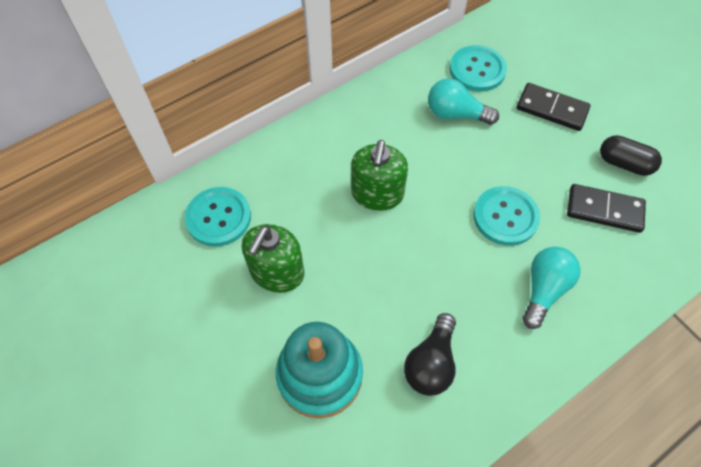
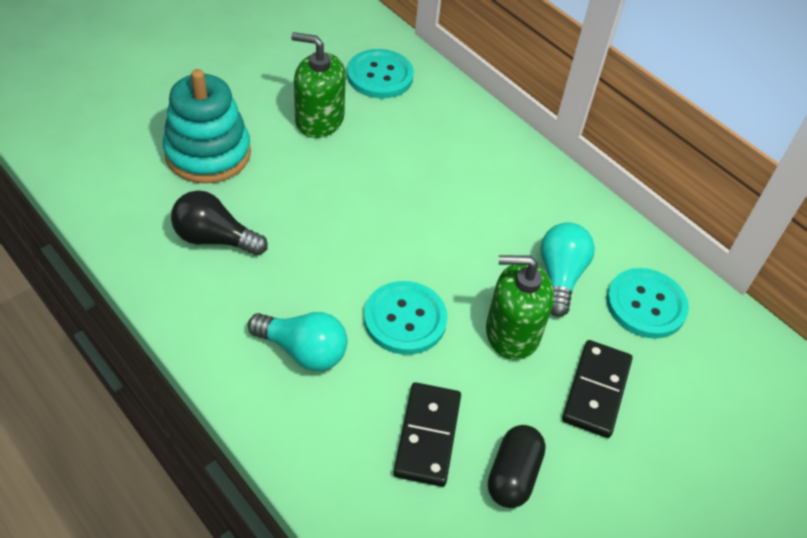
camera: 80 degrees right, 10 degrees down
(377, 194) = (424, 197): green soap dispenser -> green soap dispenser (512, 332)

